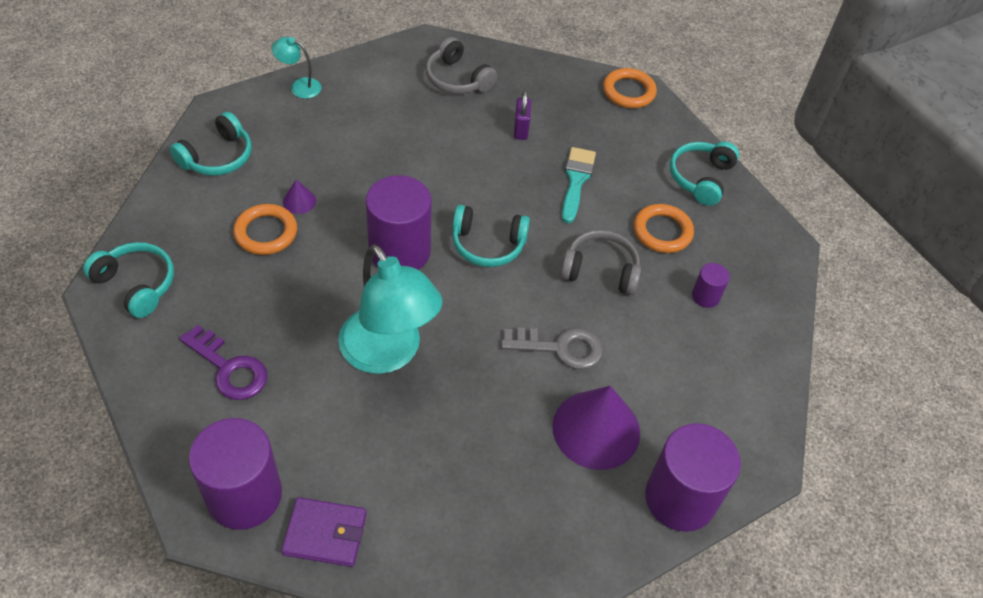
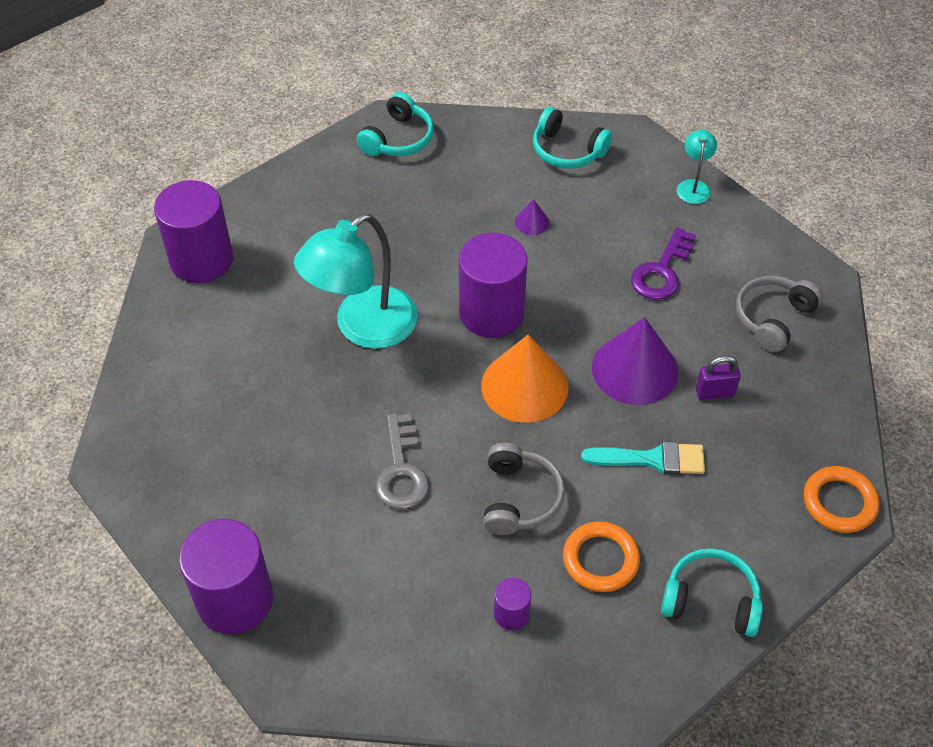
camera: 85 degrees right, 0 degrees up
(229, 368) = (323, 220): purple key -> purple key (661, 271)
(266, 232) = (483, 207): orange ring -> none
(325, 534) = (171, 320): purple wallet -> none
(488, 244) = (524, 386): turquoise headphones -> orange cone
(596, 429) = (306, 514): purple cone -> purple cone (635, 369)

